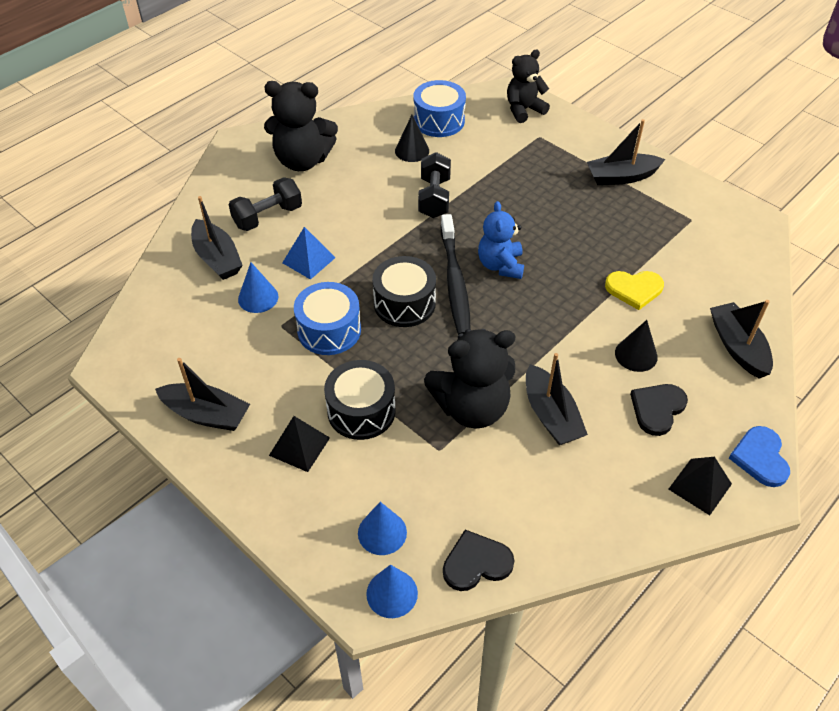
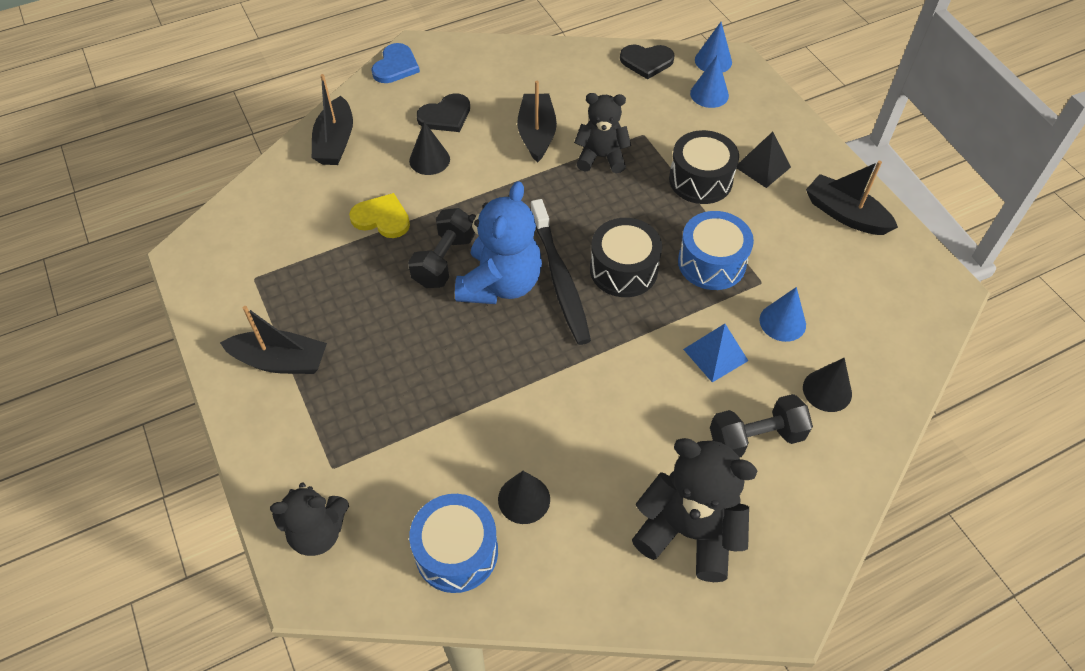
camera: 160 degrees left, 5 degrees up
(217, 258) = (827, 390): black boat -> black cone
(434, 198) = (530, 402): black dumbbell -> black dumbbell (444, 260)
(454, 282) = (560, 279): black toothbrush -> black toothbrush turned 150 degrees clockwise
(472, 407) = (601, 157): black teddy bear -> black teddy bear, size x0.66
(500, 265) = (500, 284): blue teddy bear -> blue teddy bear, size x1.51
(700, 486) = (456, 62): black pyramid -> none

